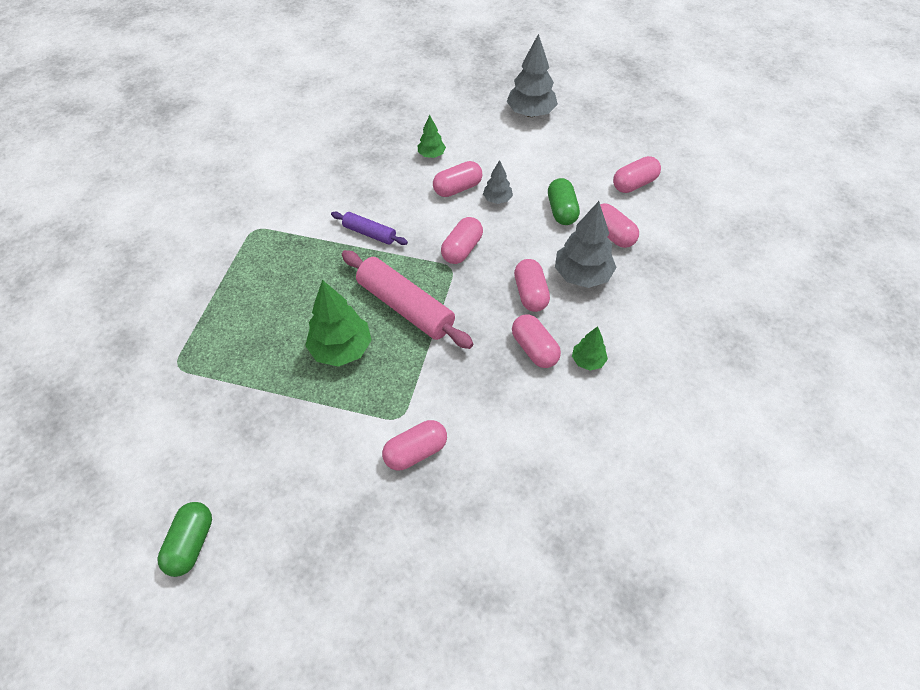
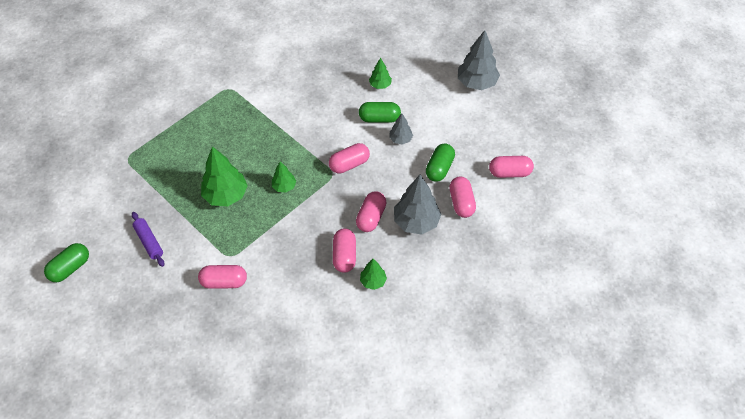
camera: 30 degrees right, 0 degrees up
(369, 233) = (297, 125): purple rolling pin -> purple rolling pin (149, 242)
(405, 306) = (284, 186): pink rolling pin -> green tree
(457, 188) = (379, 118): pink capsule -> green capsule

